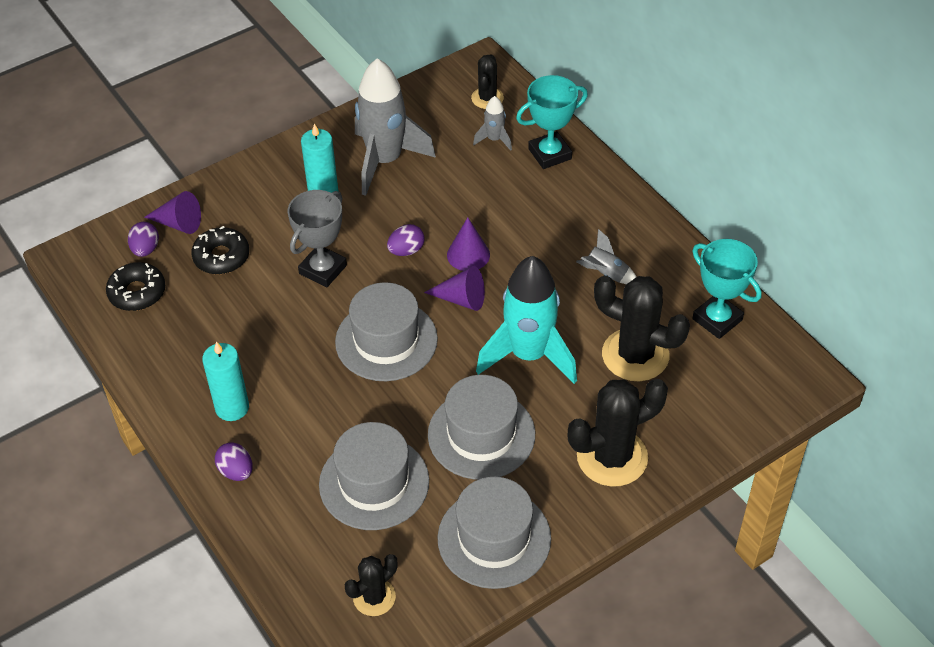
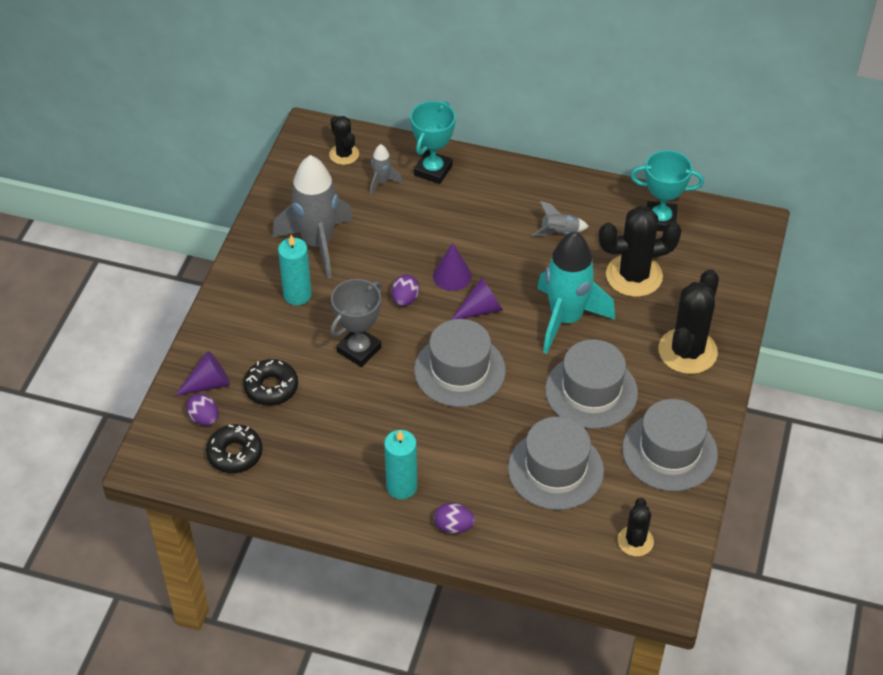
camera: 40 degrees left, 0 degrees up
(323, 269) = (359, 350): grey trophy -> grey trophy turned 45 degrees clockwise

